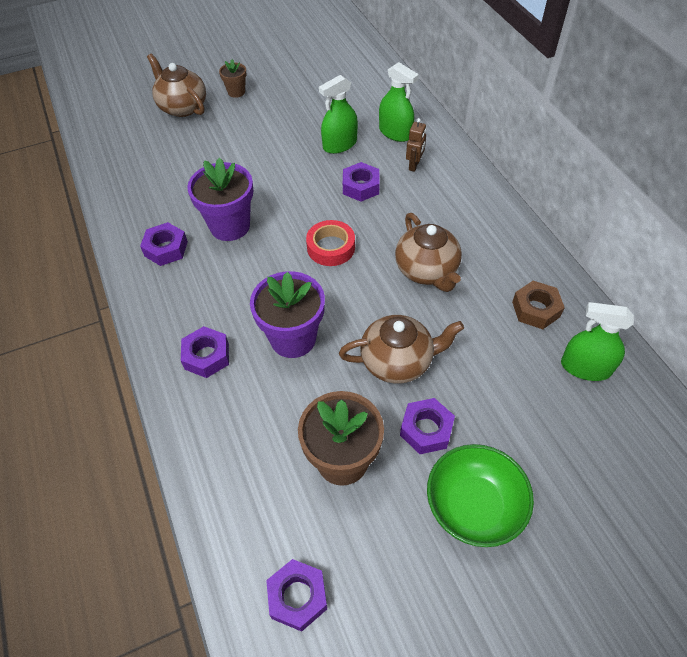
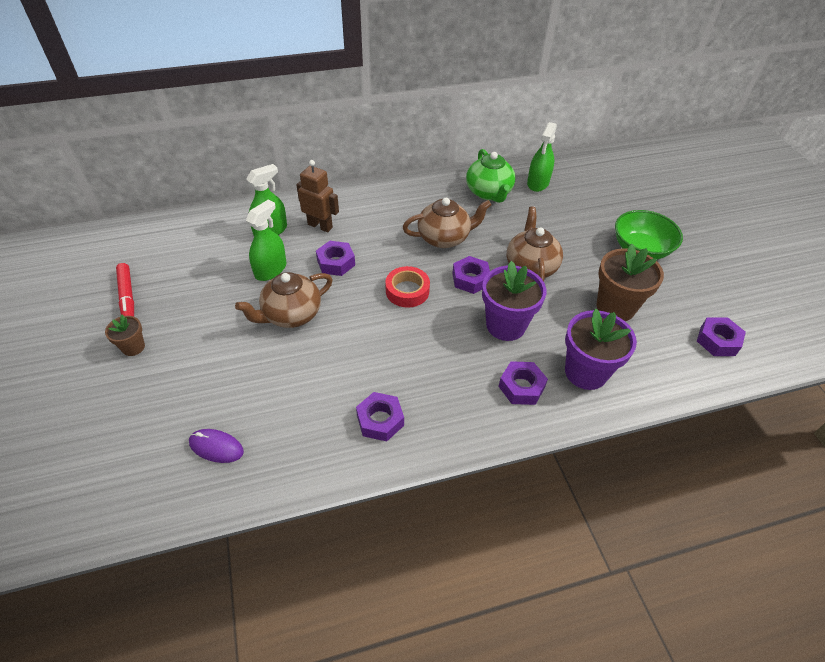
camera: 85 degrees left, 5 degrees down
(143, 158) = (216, 447): none -> purple mouse
(182, 107) = (132, 404): brown teapot -> brown teapot (291, 315)
(230, 226) = (360, 363): purple flower pot -> purple flower pot (585, 372)
(289, 73) = (127, 296): none -> red marker
(340, 144) = (270, 269): green spray bottle -> green spray bottle turned 120 degrees counterclockwise
(414, 165) = (320, 226): brown robot -> brown robot, size x1.50
(426, 430) = (587, 261): purple nut -> purple nut (470, 279)
(536, 309) = (489, 193): brown nut -> green teapot

